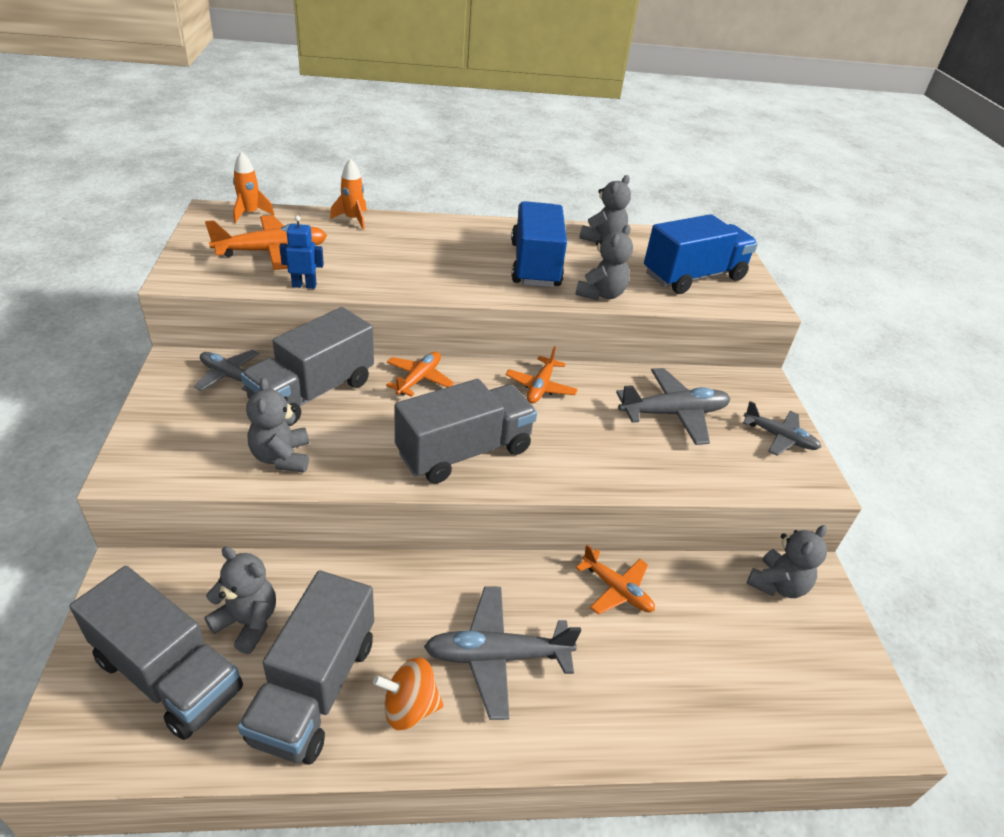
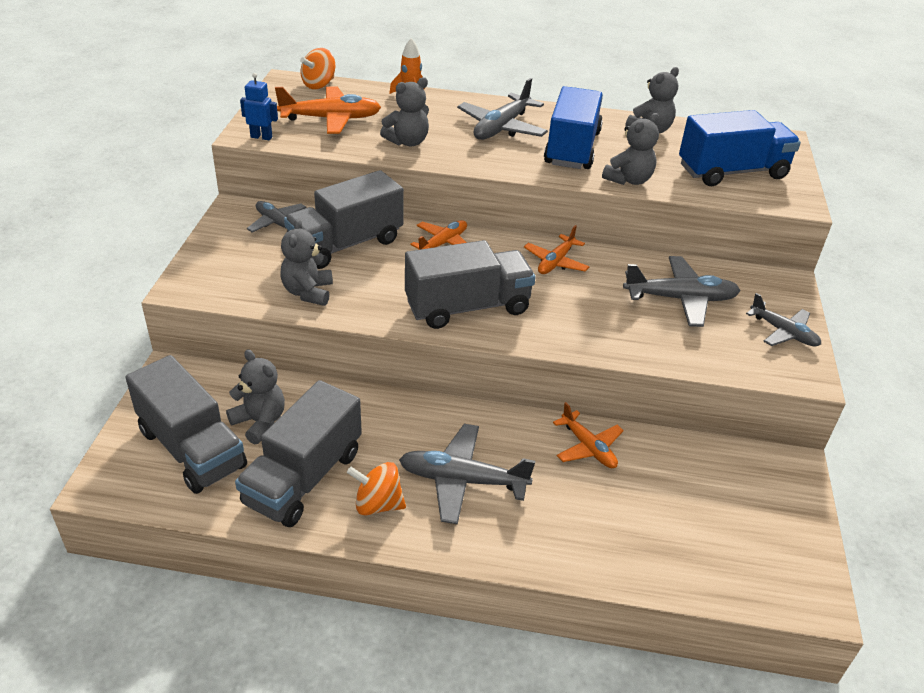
camera: 15 degrees right, 0 degrees up
(250, 214) = (319, 84): orange rocket -> orange spinning top
(304, 285) = (352, 149): blue robot -> blue robot (261, 137)
(457, 248) = (501, 128): none -> grey plane
(777, 585) = (750, 467): grey teddy bear -> grey teddy bear (407, 142)

